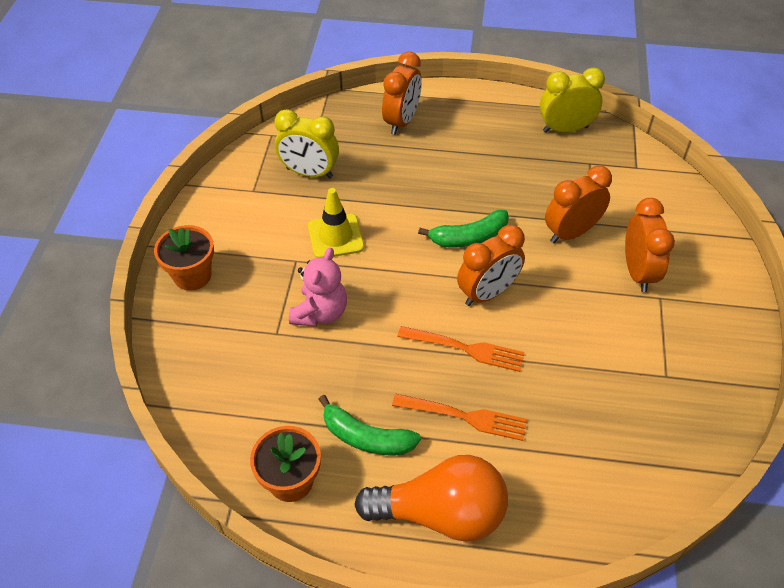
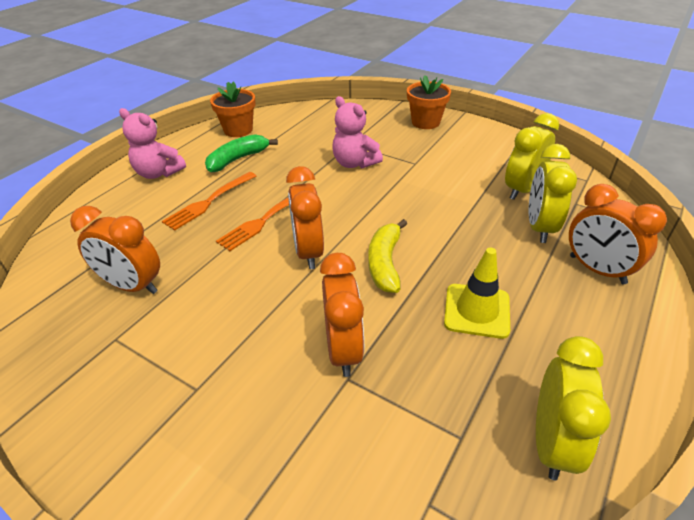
camera: 115 degrees right, 10 degrees down
(335, 236) = (431, 186): yellow traffic cone -> yellow traffic cone (477, 311)
(365, 155) = (539, 227): none -> yellow clock
(441, 513) = (158, 173): orange light bulb -> pink teddy bear
(469, 237) = (385, 263): green banana -> yellow banana
(637, 272) = (244, 386): orange clock -> orange clock (132, 286)

